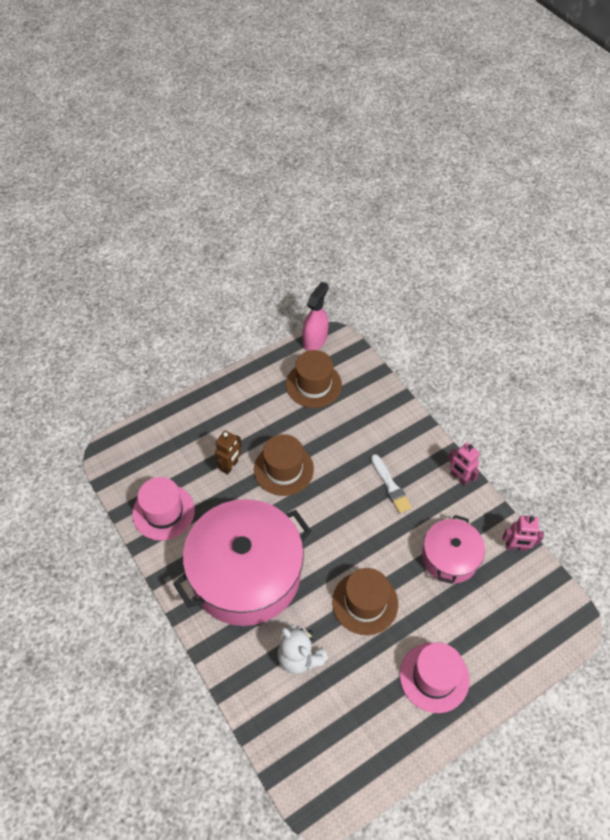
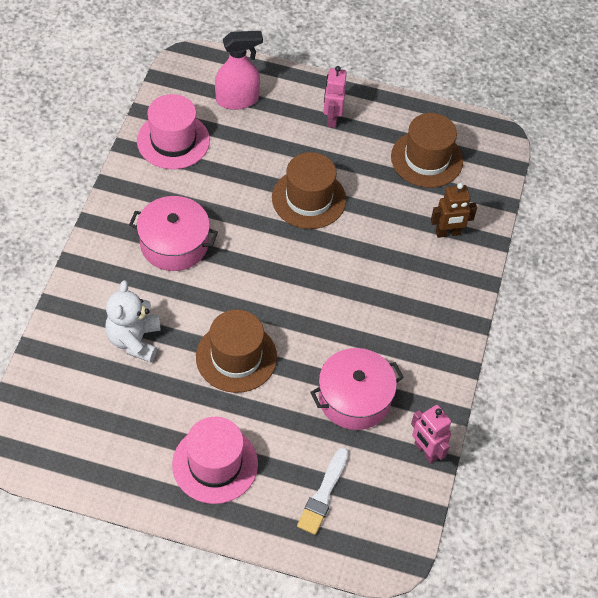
camera: 45 degrees right, 0 degrees up
(230, 466) = (269, 156): brown robot -> brown robot (448, 233)
(246, 574) = (174, 244): pink pot -> pink pot, size x0.53
(315, 340) = (479, 125): pink spray bottle -> pink spray bottle (237, 100)
(390, 486) = (382, 297): white brush -> white brush (323, 494)
(459, 478) = (453, 350): pink robot -> pink robot (332, 118)

